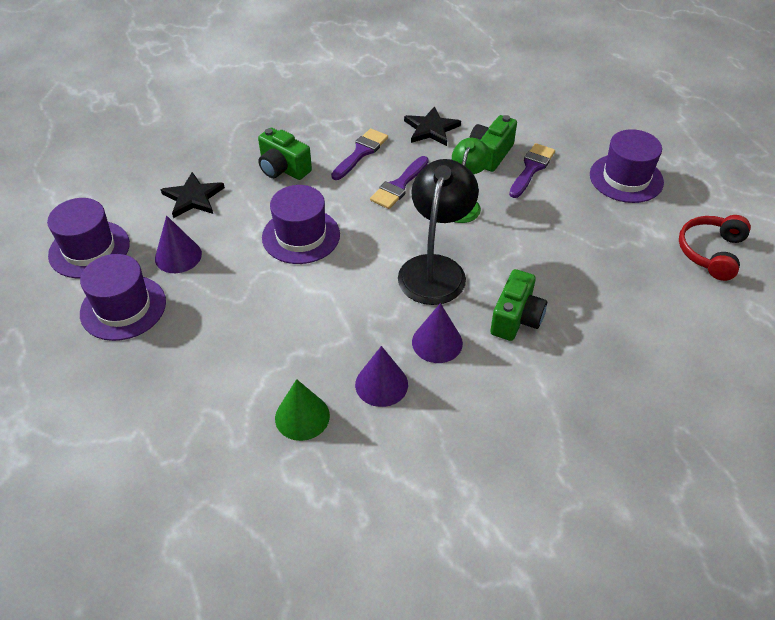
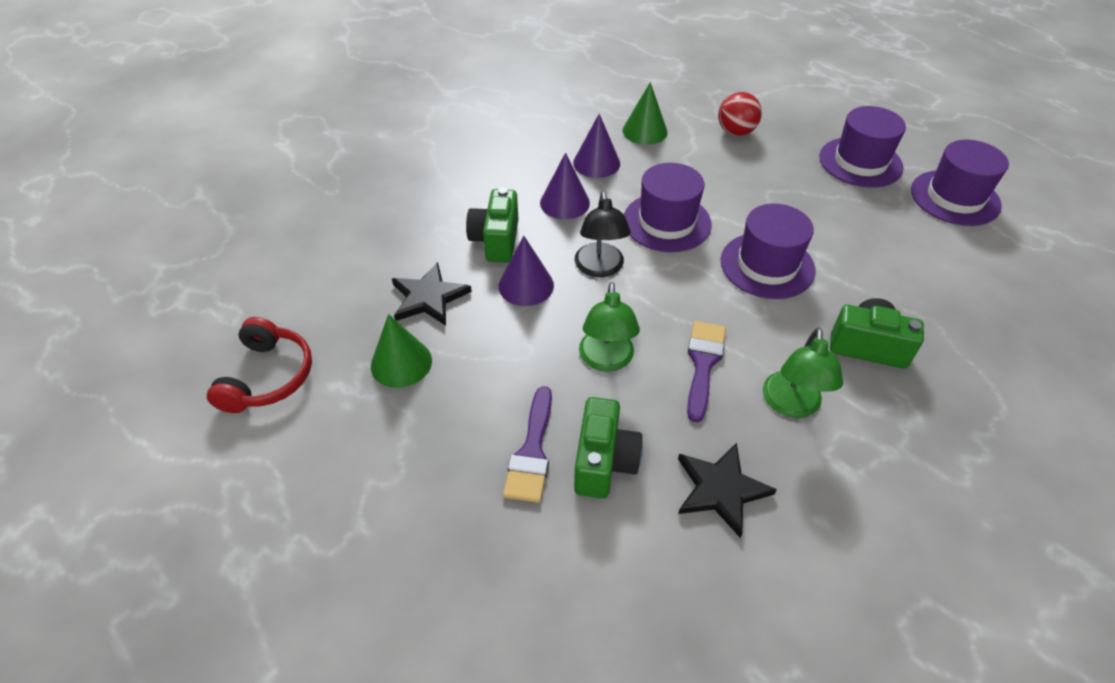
camera: 160 degrees right, 0 degrees up
(178, 256) = (866, 213): purple cone -> purple cone (526, 285)
(193, 198) = (926, 276): black star -> black star (429, 297)
(205, 384) = (735, 132): none -> red ball
(361, 152) = (791, 405): purple brush -> green lamp
(435, 268) = (600, 268): black lamp -> black lamp, size x0.64
(611, 237) = (401, 363): none -> green cone
(626, 178) = (381, 476): purple hat -> purple hat (666, 222)

